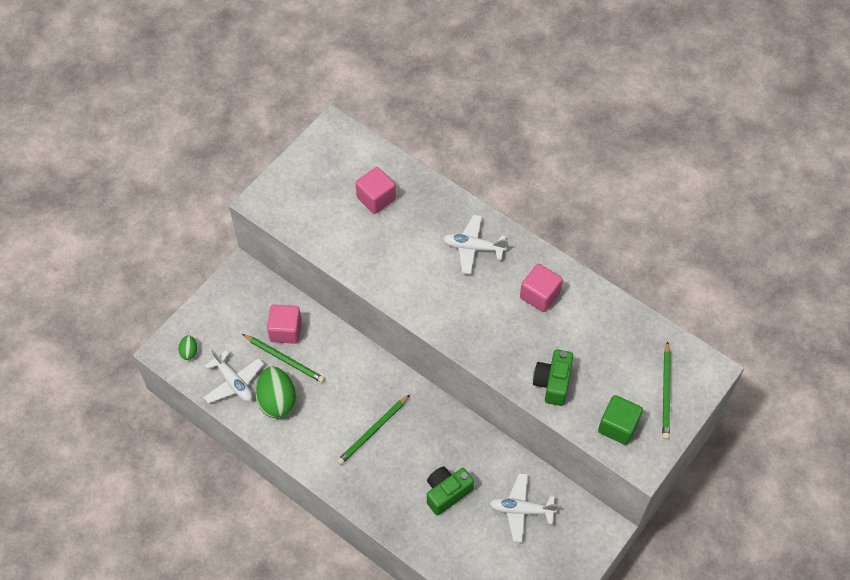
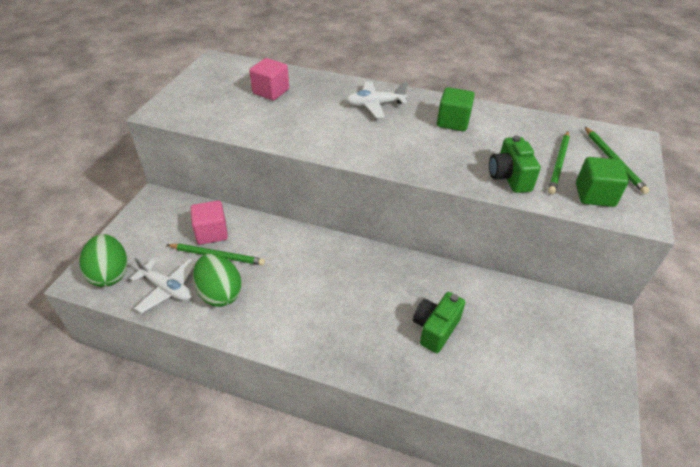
camera: 20 degrees left, 15 degrees down
(189, 352) = (110, 274): green egg -> green egg, size x2.04
(373, 431) = (332, 293): green pencil -> green pencil (559, 164)
(521, 510) = (517, 323): white plane -> none
(539, 295) = (453, 122): pink cube -> green cube

